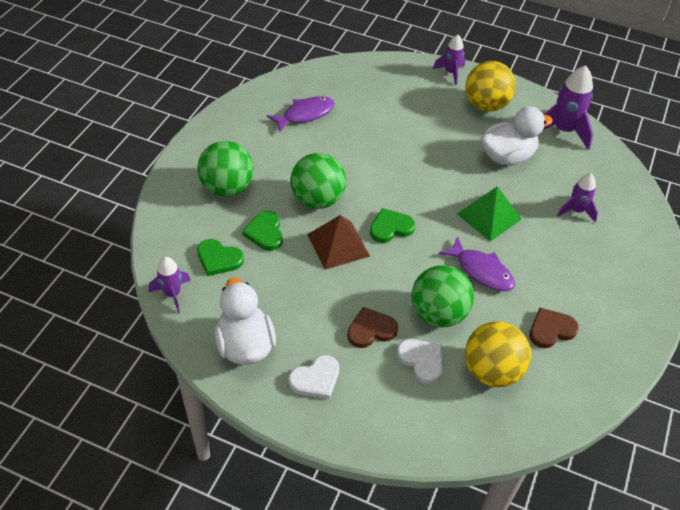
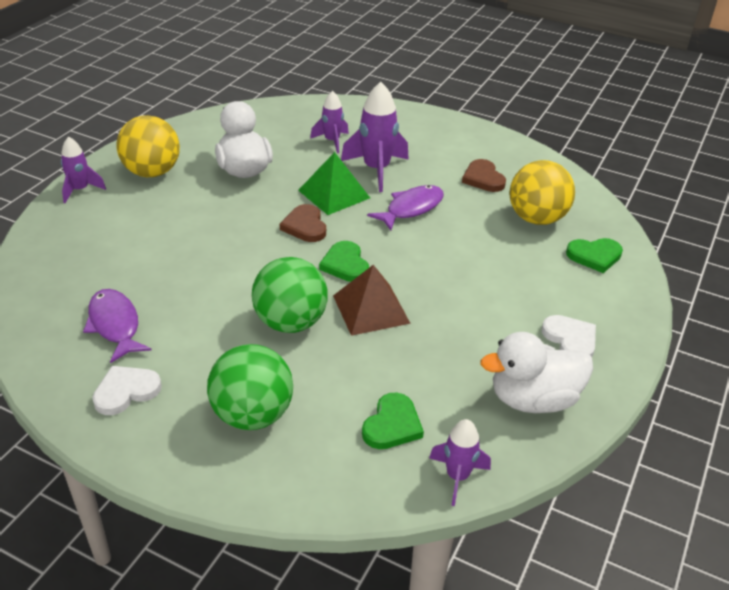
camera: 85 degrees left, 10 degrees down
(265, 232) = (345, 375): green heart -> green heart (594, 256)
(371, 330) = (497, 292): brown heart -> brown heart (305, 226)
(421, 360) = (532, 261): white heart -> white heart (126, 391)
(438, 314) = (470, 243): green ball -> none
(563, 131) = (212, 130): purple rocket -> purple rocket (376, 170)

